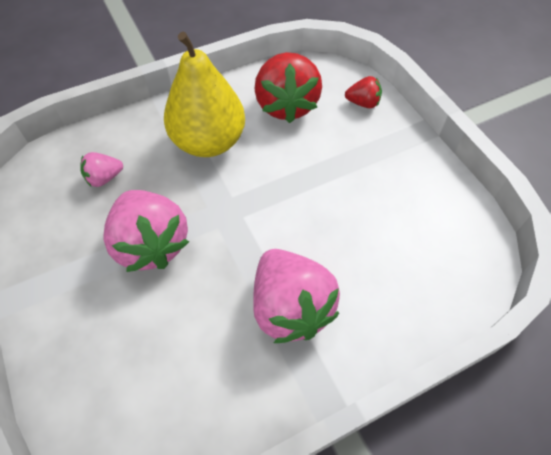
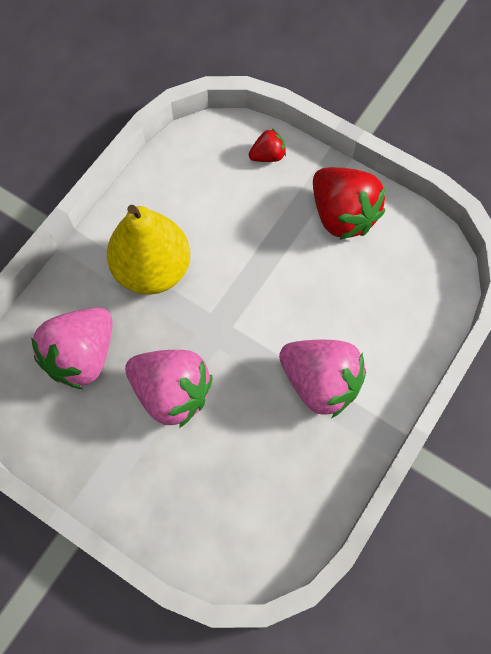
camera: 30 degrees left, 10 degrees up
(104, 178) = (81, 356): pink strawberry -> pink strawberry, size x2.08
(286, 105) = (199, 193): red strawberry -> red strawberry (342, 215)

